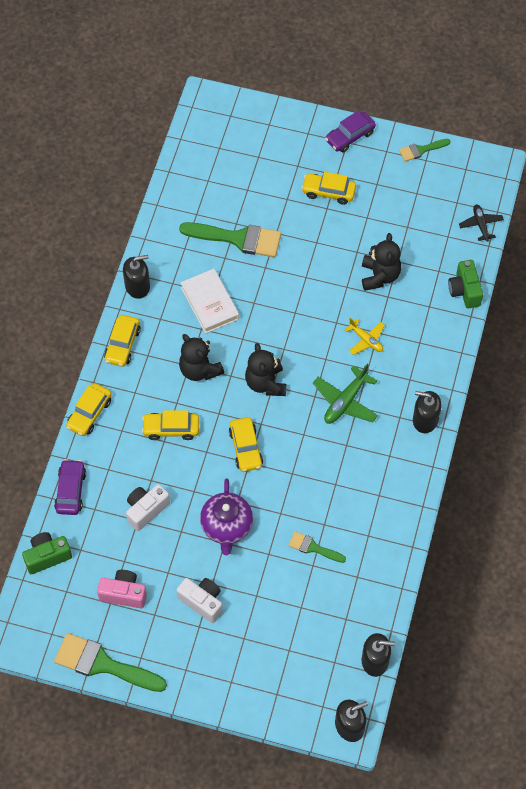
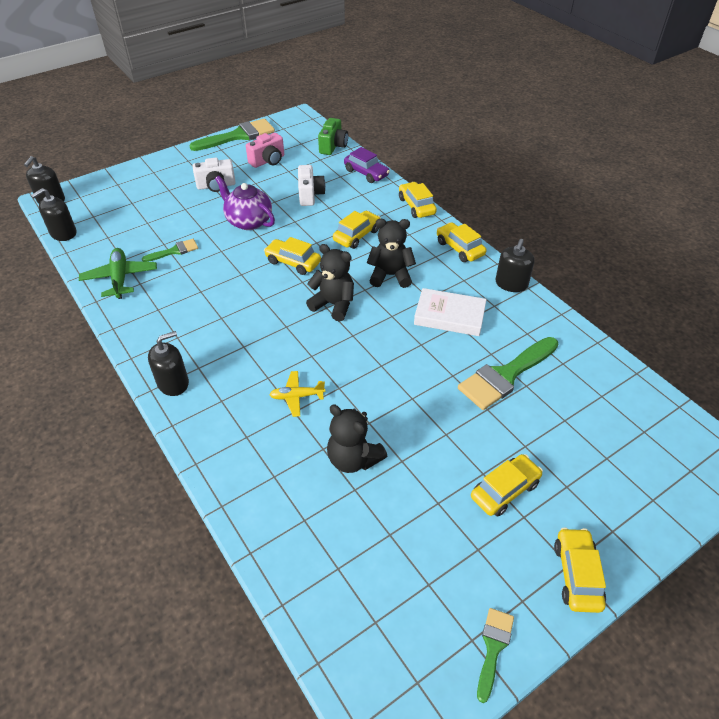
camera: 130 degrees right, 15 degrees down
(345, 401) = (257, 342): green plane -> green plane (120, 278)
(350, 136) = (576, 574): purple car -> yellow car
(464, 291) = (255, 525): green camera -> none
(480, 225) = (318, 622): black plane -> none

